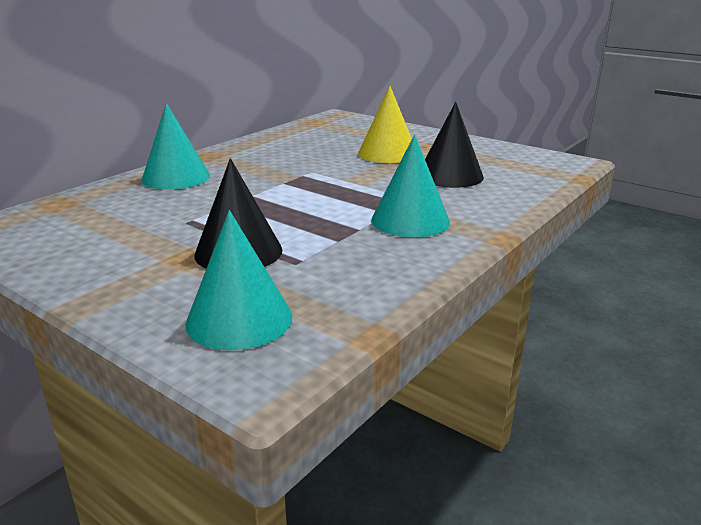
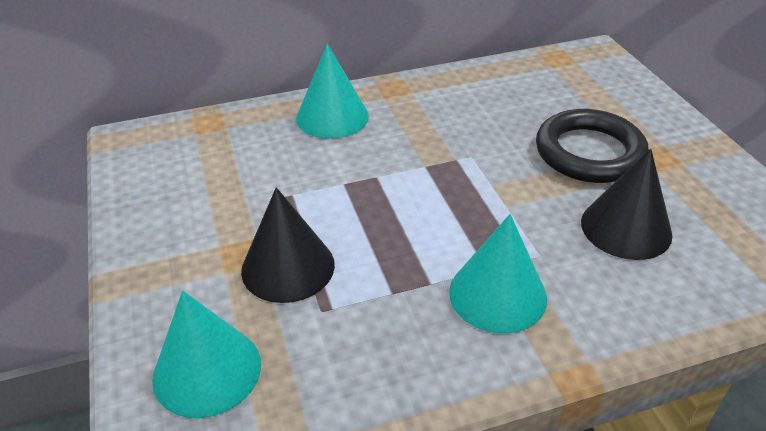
camera: 35 degrees right, 15 degrees up
(388, 153) = (589, 152): yellow cone -> black ring

